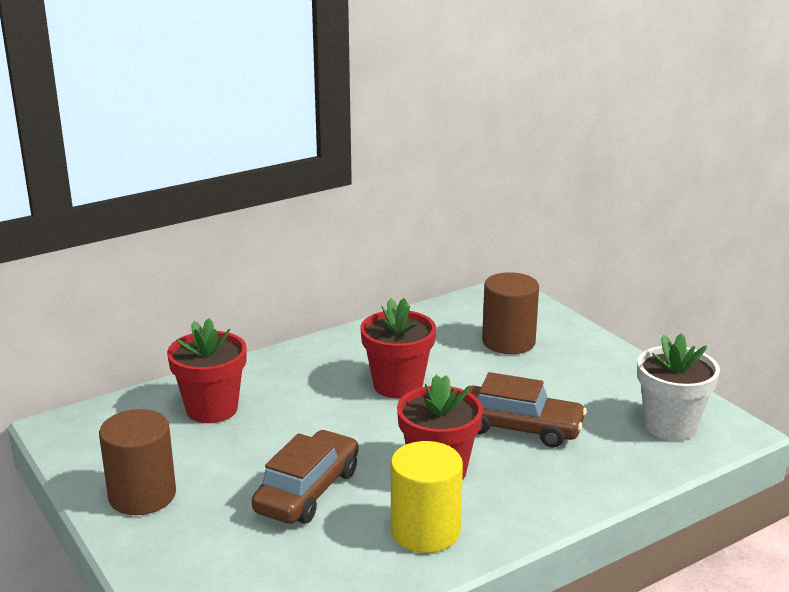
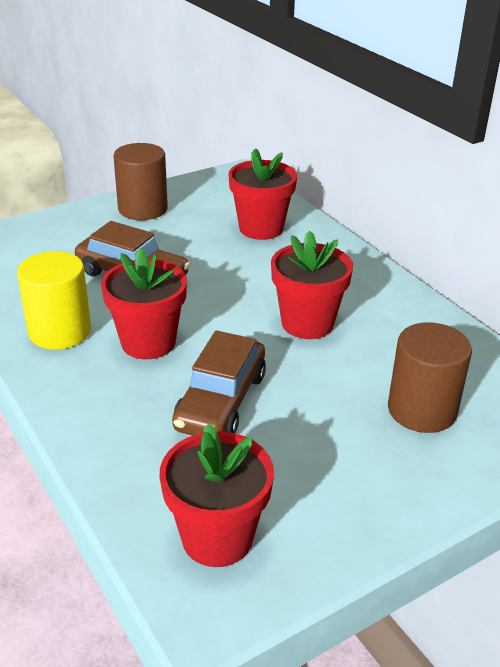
camera: 90 degrees right, 10 degrees up
(670, 426) = (217, 538): white flower pot -> red flower pot

